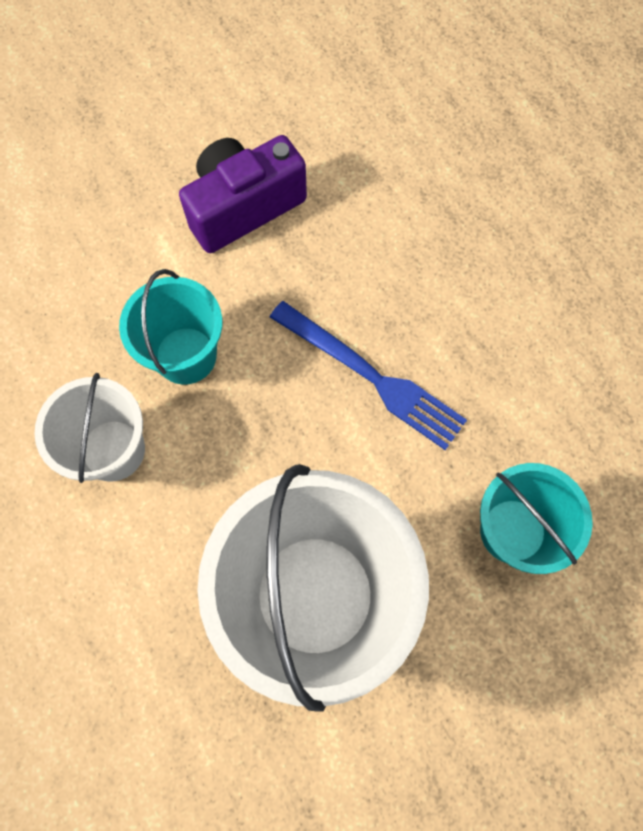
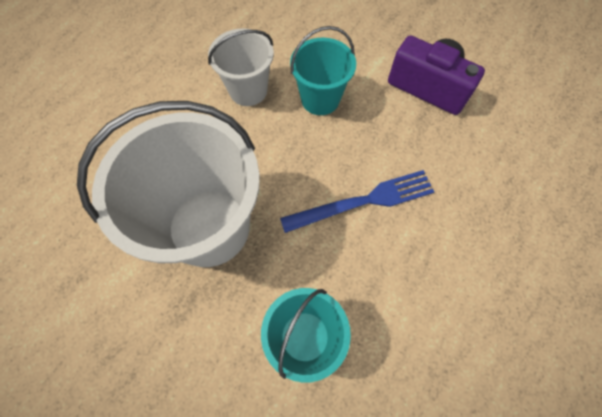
camera: 65 degrees right, 5 degrees down
(371, 377) = (363, 201): blue fork -> blue fork turned 120 degrees counterclockwise

